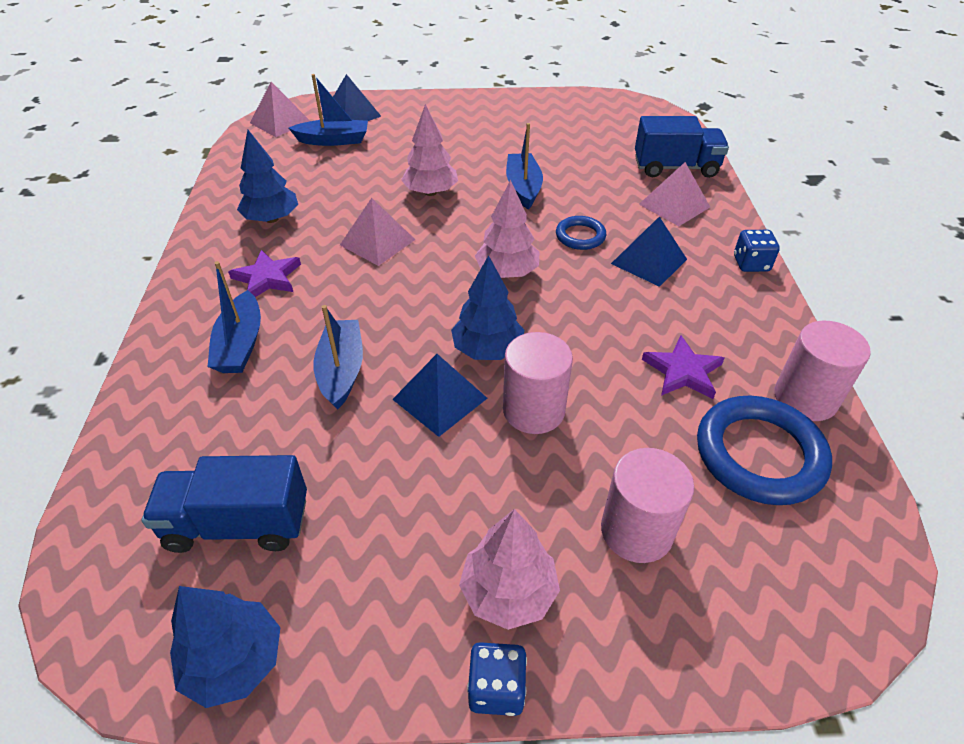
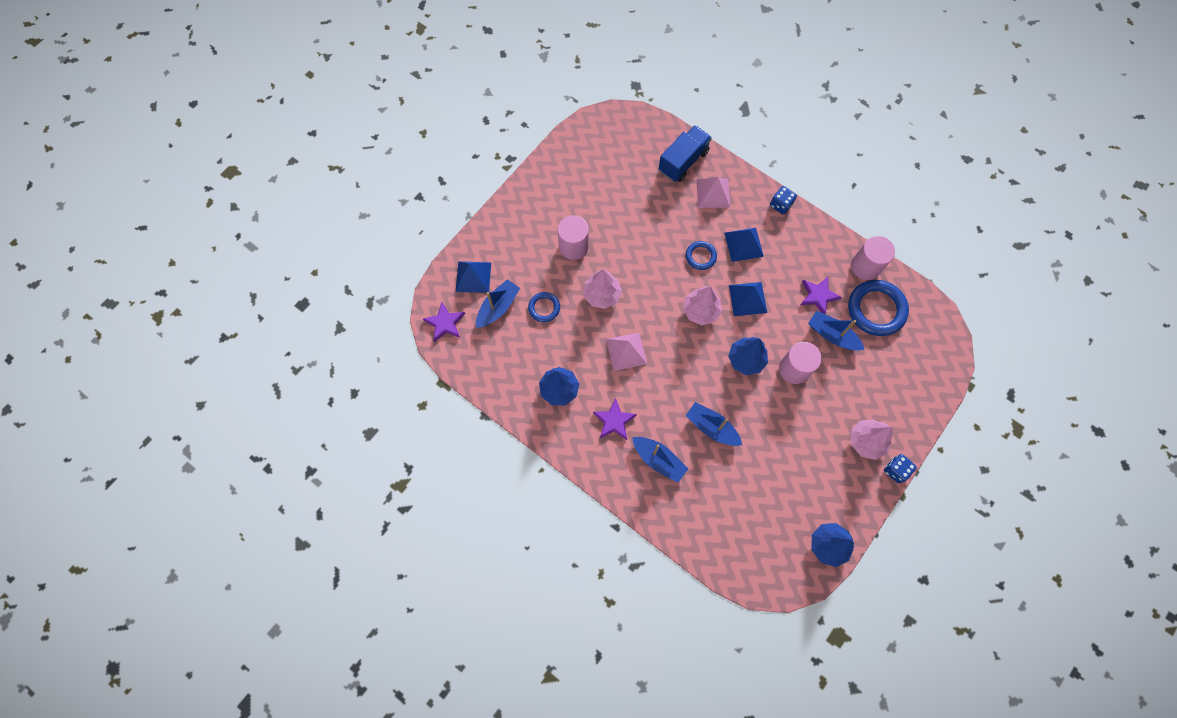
camera: 50 degrees left, 25 degrees up
(238, 523) = (768, 514): blue truck -> none
(280, 122) = (445, 323): pink pyramid -> purple star
(366, 165) = (544, 308): none -> blue ring
(439, 398) = (760, 399): blue pyramid -> blue pyramid (747, 299)
(523, 188) = (637, 247): blue boat -> blue boat (832, 335)
(636, 530) = (874, 380): pink cylinder -> pink cylinder (573, 246)

